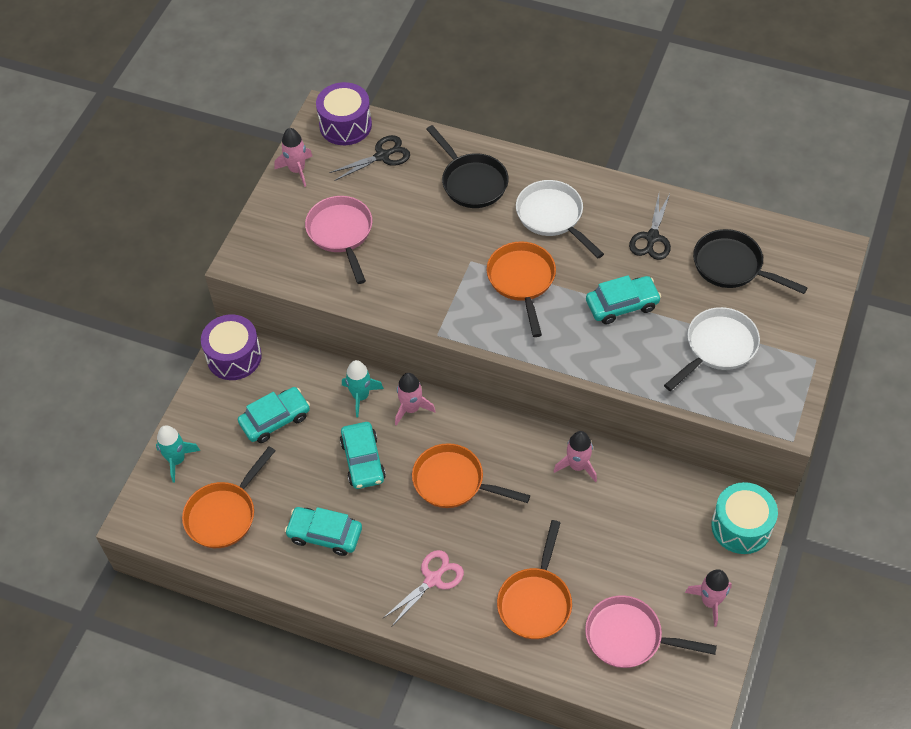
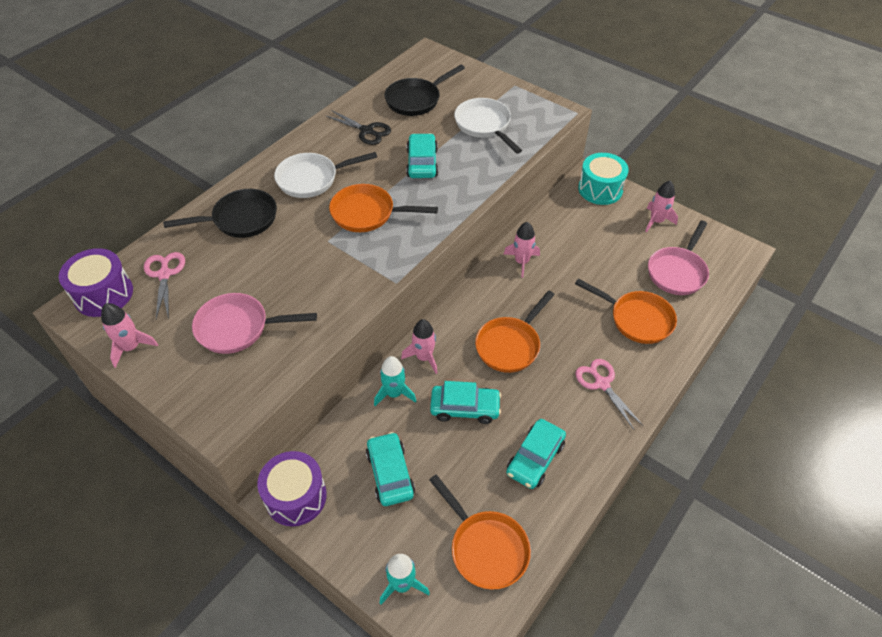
camera: 75 degrees left, 5 degrees down
(382, 156) = (164, 274): black scissors -> pink scissors

